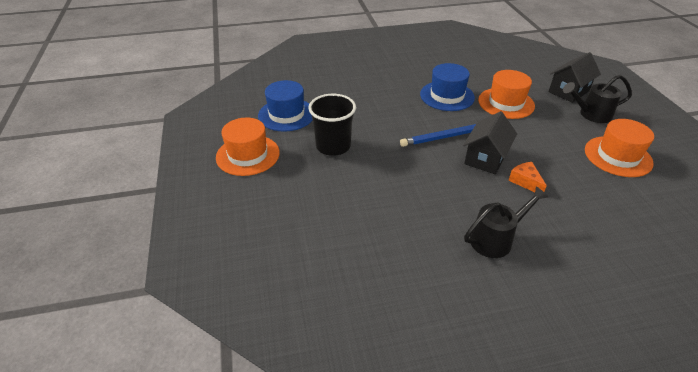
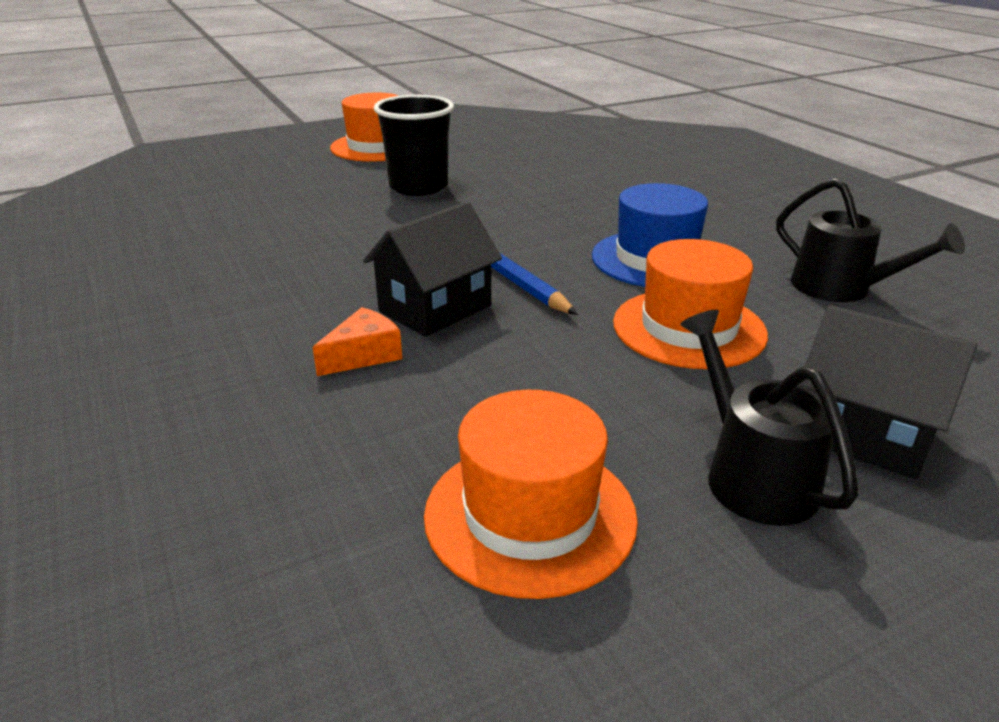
camera: 75 degrees right, 10 degrees down
(286, 114) = (488, 152): blue hat -> none
(485, 158) = (435, 308): black house -> black house turned 60 degrees counterclockwise
(496, 239) = (184, 325): black watering can -> black watering can (842, 289)

